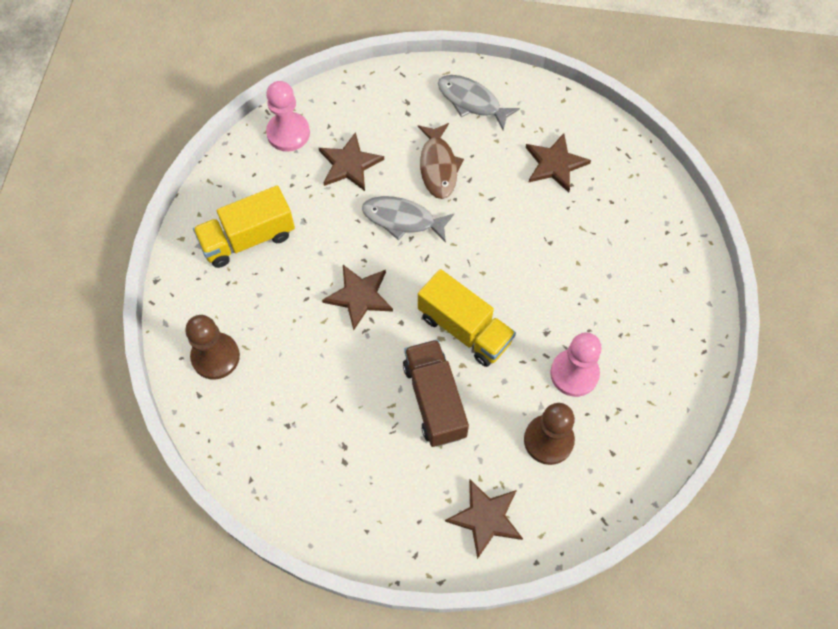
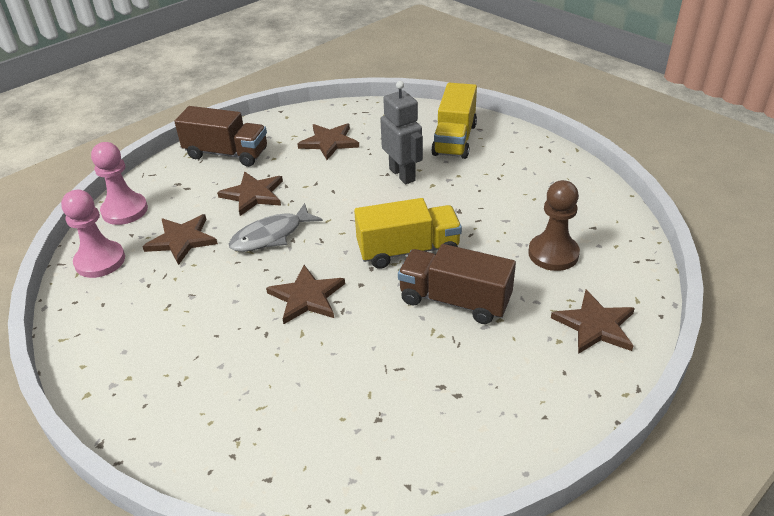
camera: 50 degrees left, 25 degrees down
(215, 357) = (243, 438): brown pawn -> none
(248, 239) = (156, 342): yellow truck -> yellow truck (455, 139)
(438, 166) = (253, 195): brown fish -> brown star
(472, 101) = (226, 154): grey fish -> brown truck
(558, 255) = (402, 175): none -> grey robot
(574, 373) = (508, 213): pink pawn -> pink pawn (125, 210)

